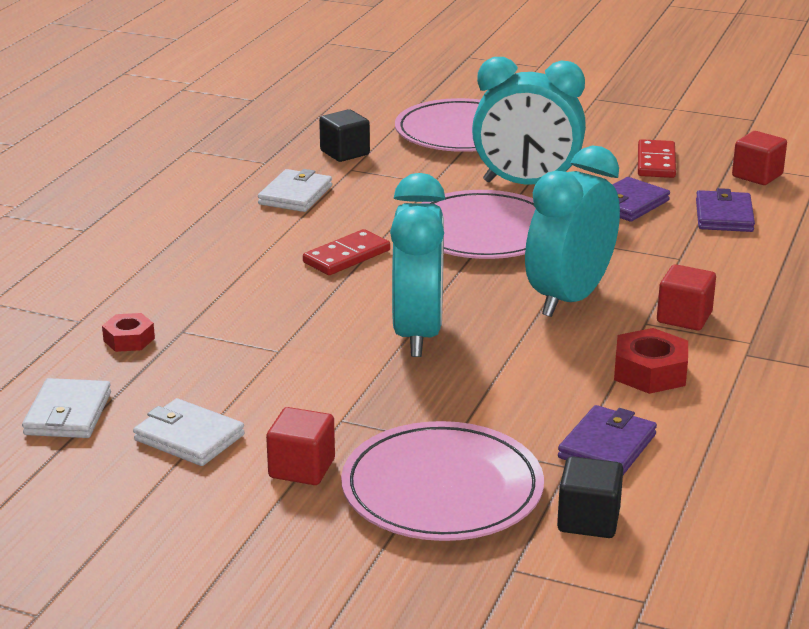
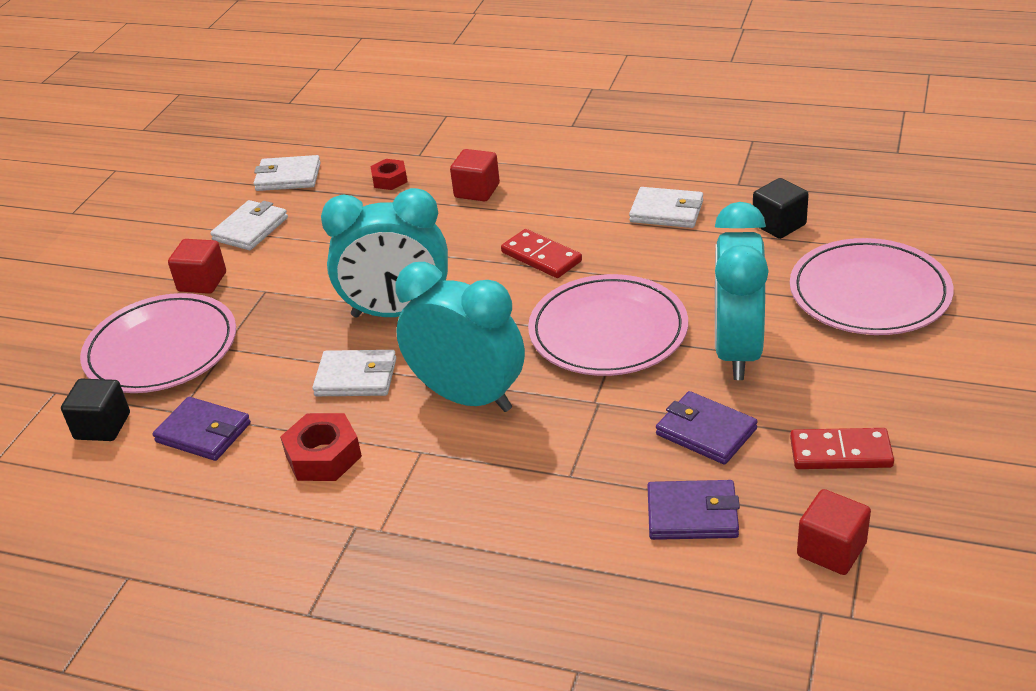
camera: 90 degrees right, 10 degrees up
(527, 356) = (356, 377): none -> white wallet
(684, 317) = (431, 479): red cube -> red cube (477, 191)

